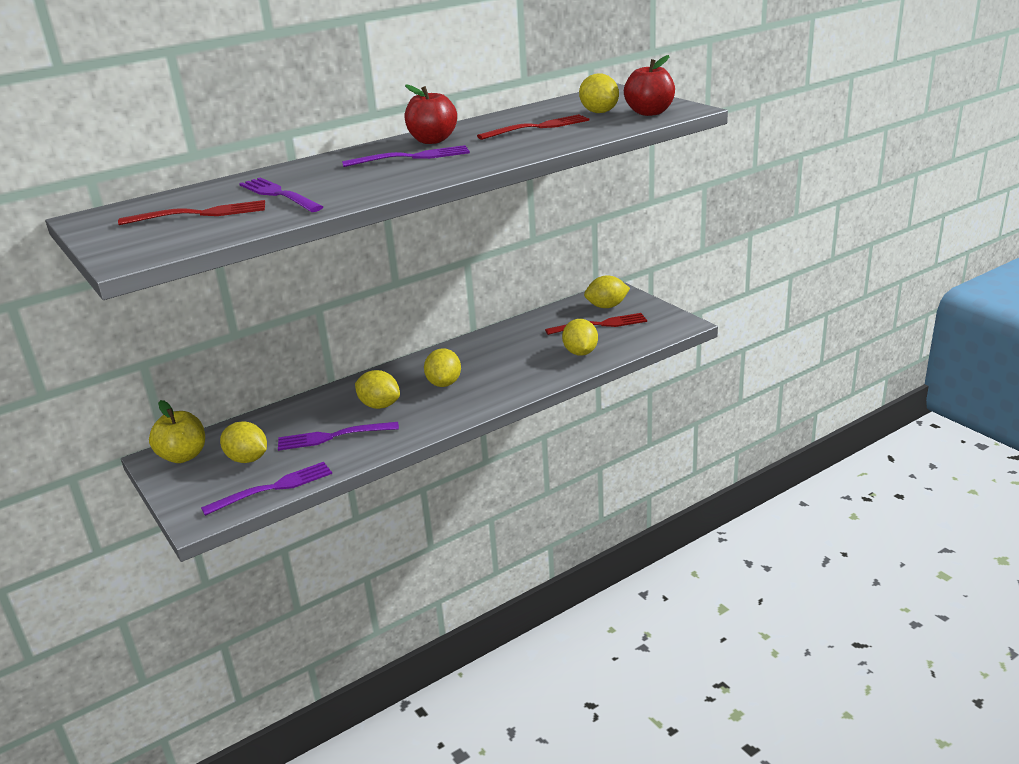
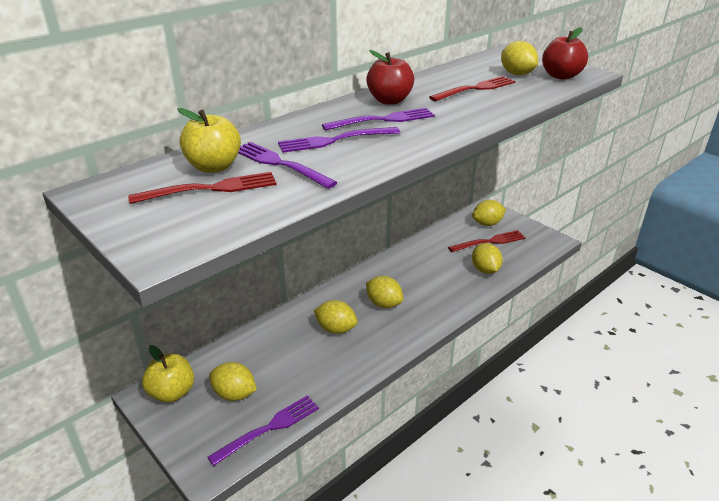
camera: 10 degrees left, 5 degrees up
(213, 198) = (214, 167): none -> yellow apple
(333, 436) = (306, 365): purple fork -> purple fork (335, 140)
(444, 383) = (384, 304): yellow lemon -> yellow lemon turned 45 degrees counterclockwise

